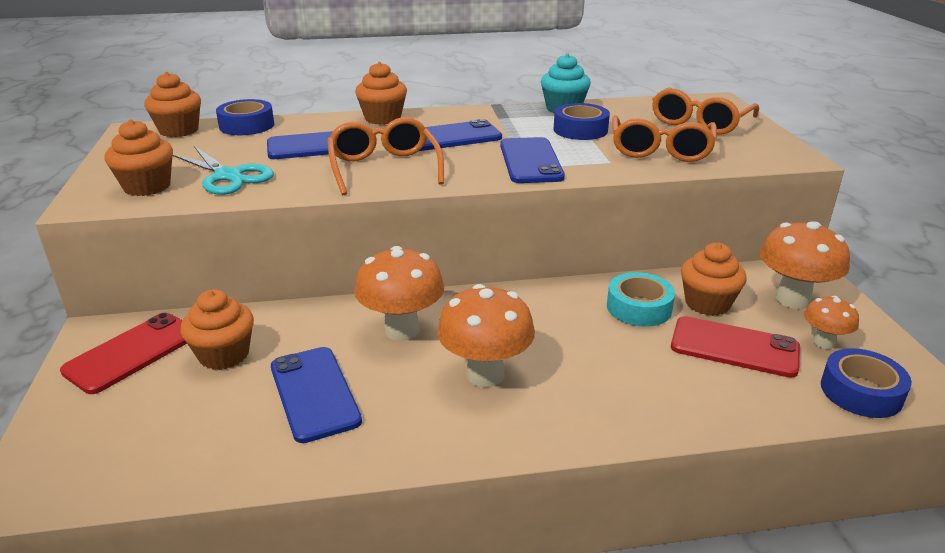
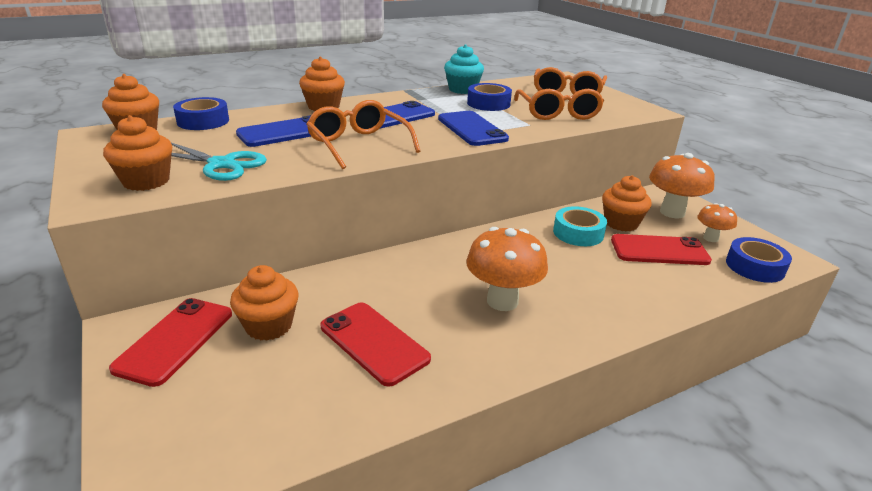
camera: 20 degrees left, 0 degrees up
(314, 393) = (374, 342): blue phone -> red phone
(402, 330) = (413, 278): orange mushroom -> none

